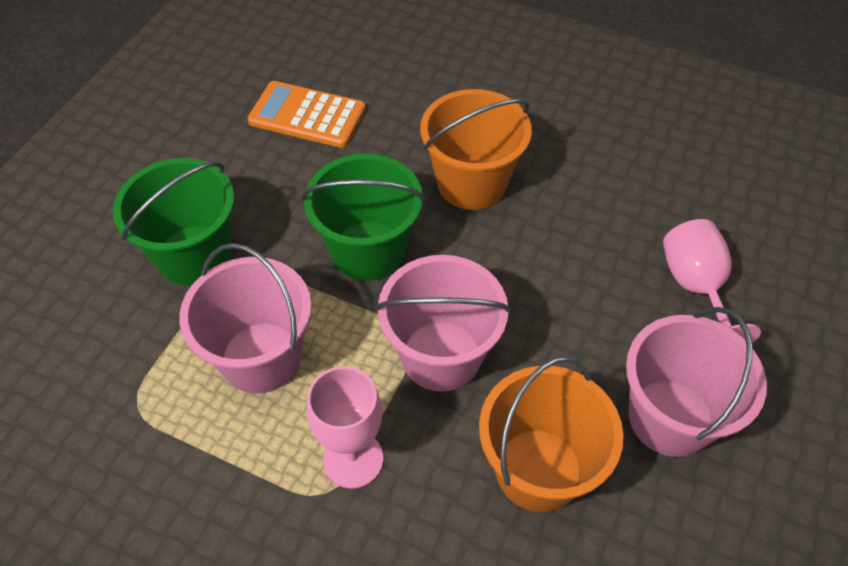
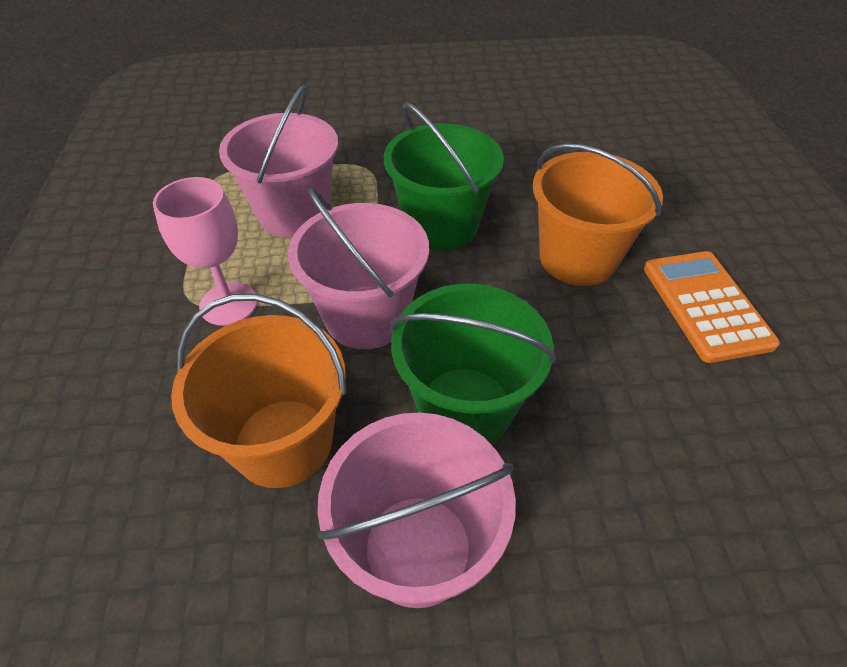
camera: 60 degrees right, 5 degrees down
(194, 255) = (361, 144): green bucket -> green bucket (465, 407)
(307, 115) = (544, 137): orange calculator -> orange calculator (705, 305)
(695, 288) = (624, 510): pink goblet -> none

